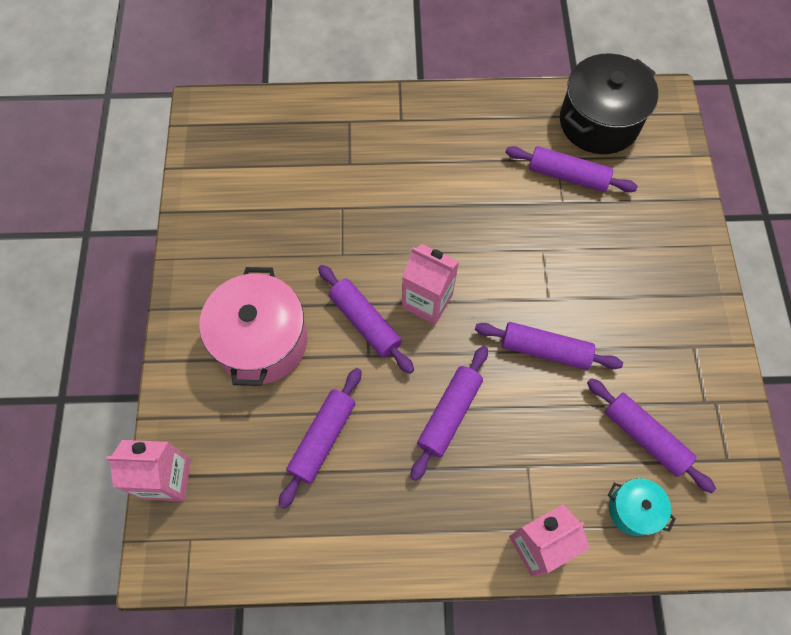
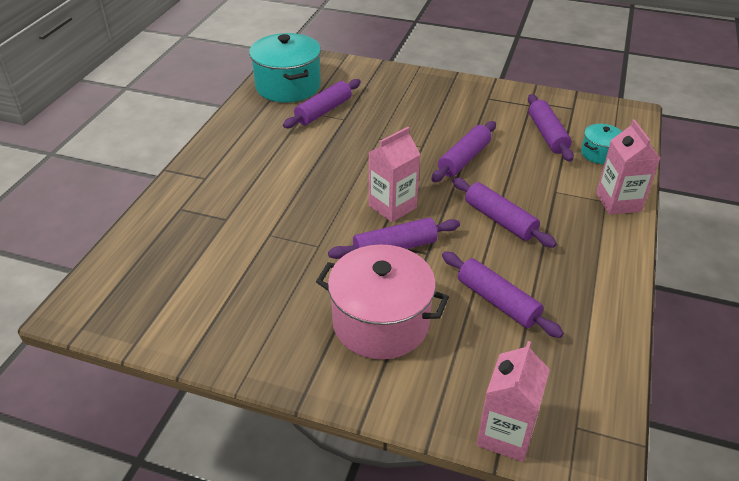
camera: 70 degrees left, 25 degrees down
(599, 122) = (288, 86): black pot -> turquoise pot
(644, 437) = (547, 135): purple rolling pin -> purple rolling pin turned 75 degrees counterclockwise

